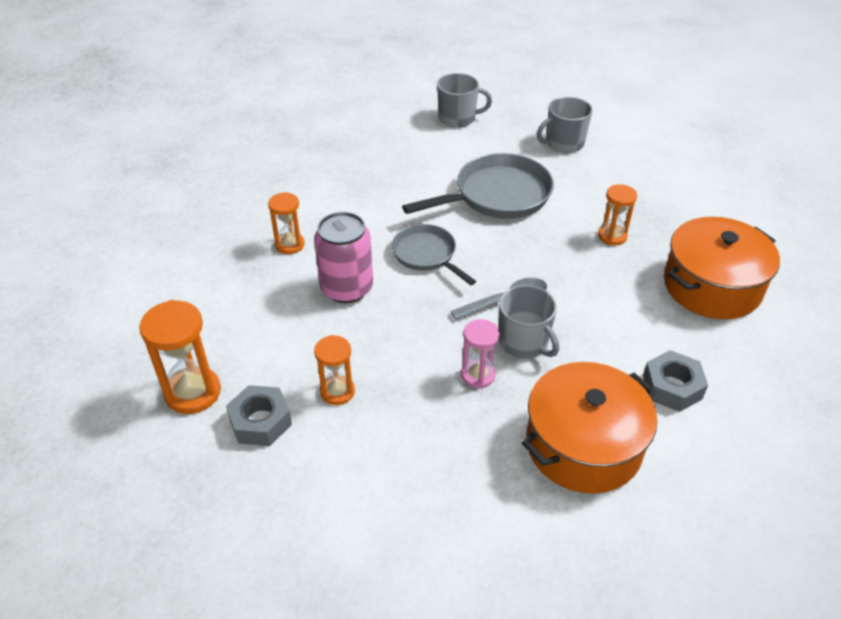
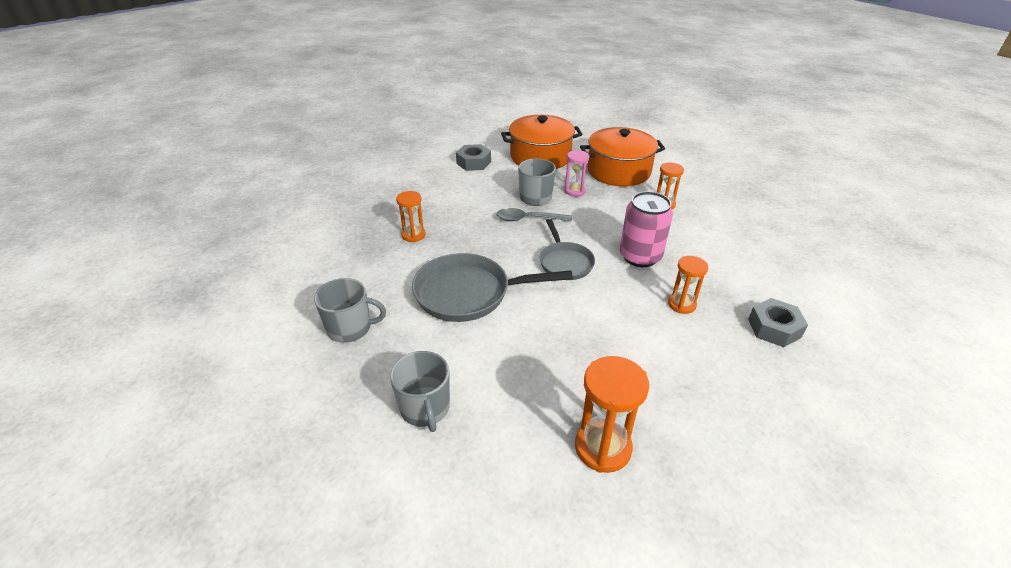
camera: 155 degrees left, 5 degrees down
(193, 392) = (760, 226): orange hourglass -> orange hourglass (602, 447)
(260, 422) = (714, 203): grey nut -> grey nut (774, 328)
(458, 118) = (425, 409): grey mug -> grey mug turned 135 degrees counterclockwise
(712, 286) = (390, 192): orange pot -> orange pot (618, 171)

